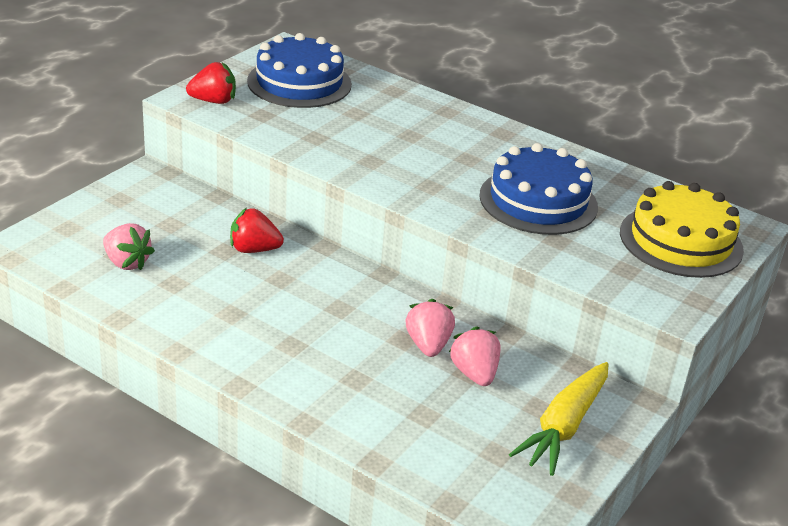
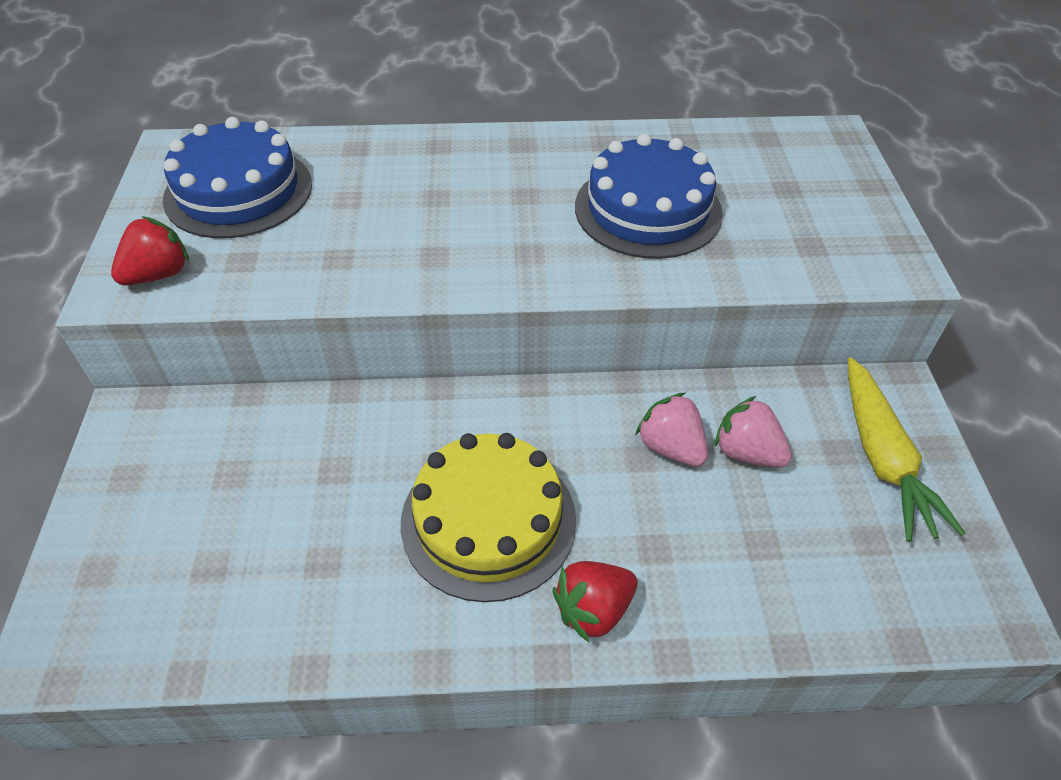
camera: 35 degrees left, 15 degrees up
(127, 263) = (232, 572): pink strawberry -> none
(254, 249) = (367, 444): red strawberry -> red strawberry (593, 610)
(681, 241) = (810, 183): yellow cake -> yellow cake (488, 520)

